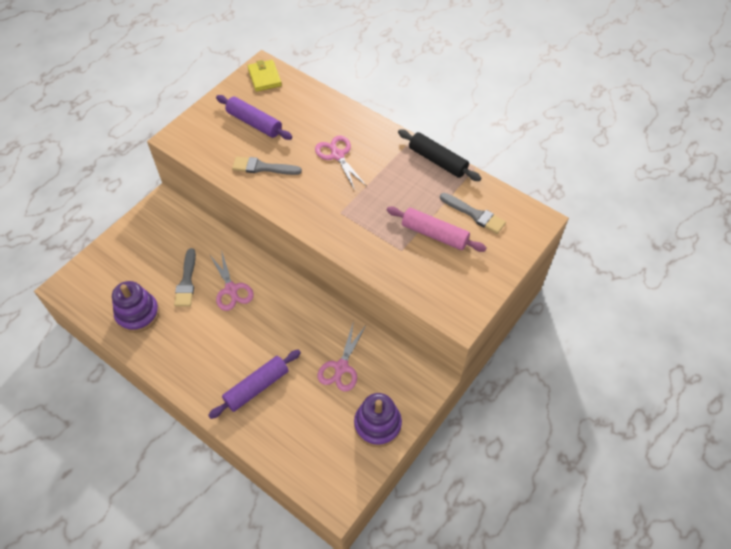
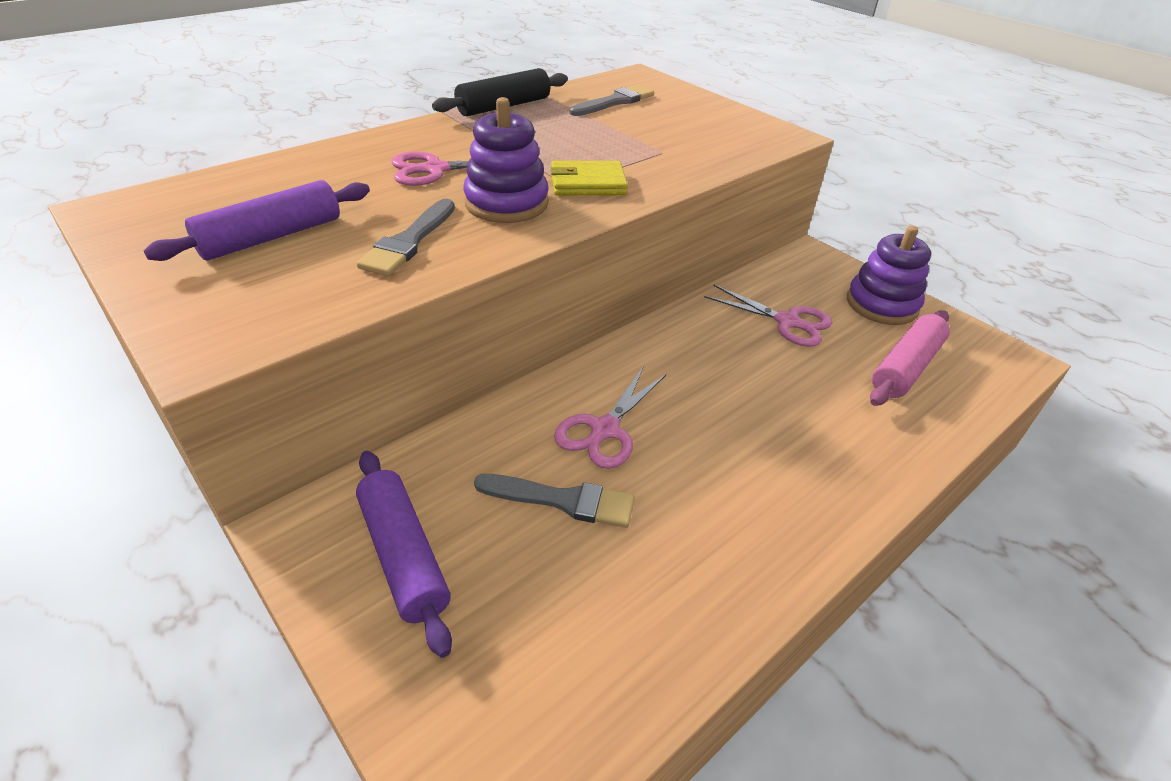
camera: 80 degrees left, 15 degrees down
(138, 314) = (633, 608): purple stacking toy -> purple stacking toy (506, 203)
(231, 289) = (605, 429): pink scissors -> pink scissors turned 135 degrees clockwise
(256, 387) = (829, 420): purple rolling pin -> purple rolling pin (403, 556)
(264, 77) = (145, 210): yellow wallet -> yellow wallet (588, 183)
(434, 234) = (640, 128): pink rolling pin -> pink rolling pin (906, 367)

